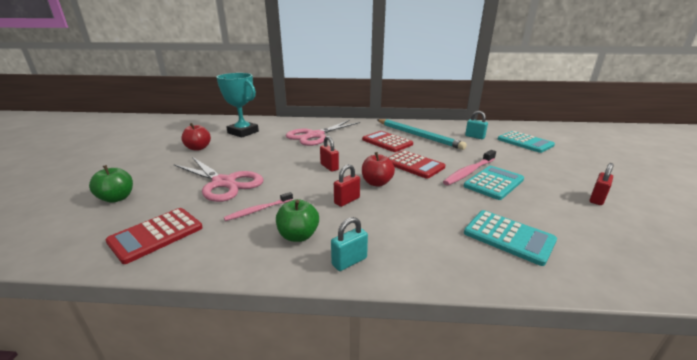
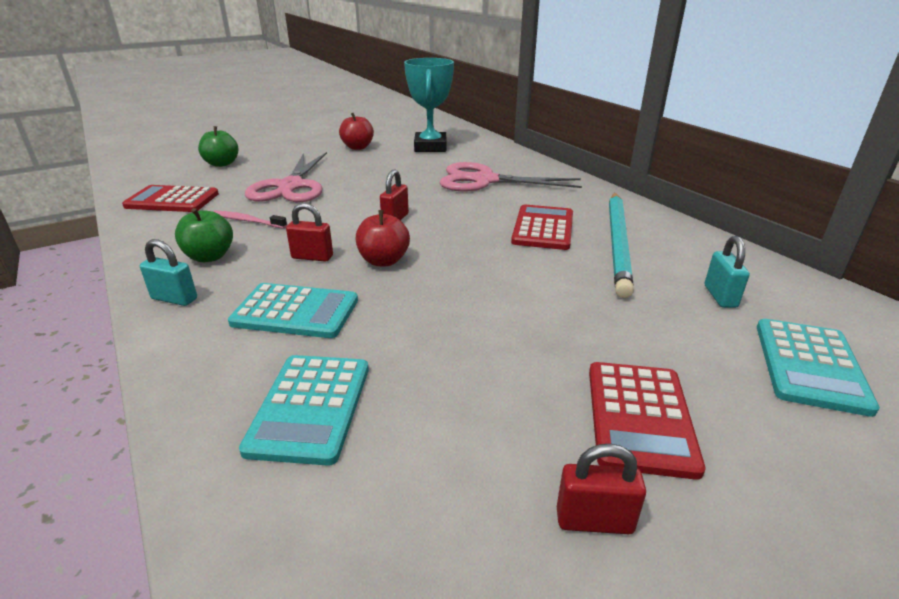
camera: 55 degrees right, 5 degrees up
(414, 165) = (483, 270): red calculator -> red calculator (639, 417)
(469, 172) = (522, 325): pink toothbrush -> none
(493, 183) = (506, 359): turquoise calculator -> turquoise calculator (295, 312)

